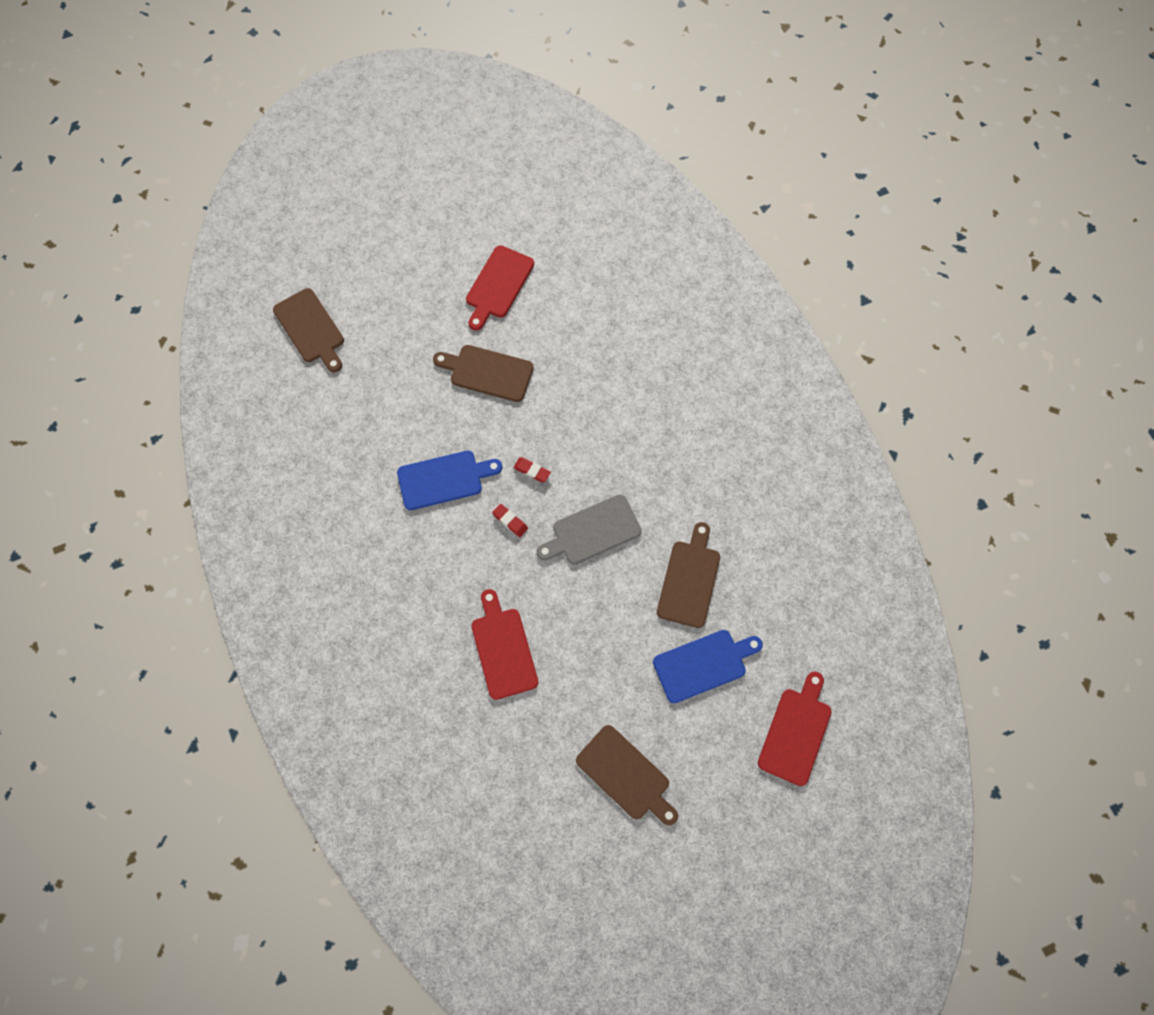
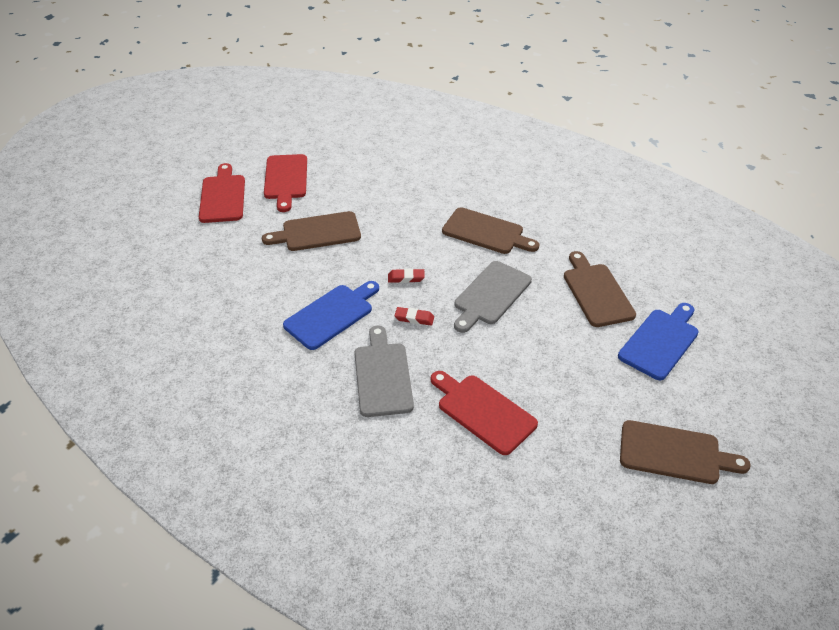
camera: 30 degrees left, 25 degrees down
(310, 329) = (130, 264): brown cutting board -> brown cutting board (486, 232)
(447, 568) = (382, 375): none -> grey cutting board
(796, 732) = (774, 352): red cutting board -> red cutting board (223, 196)

